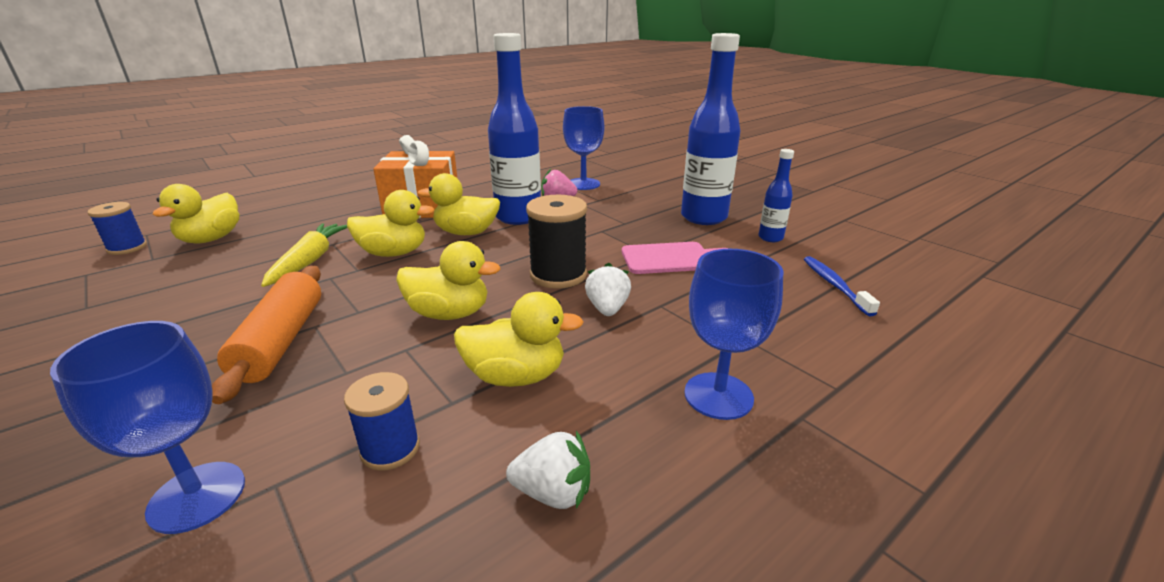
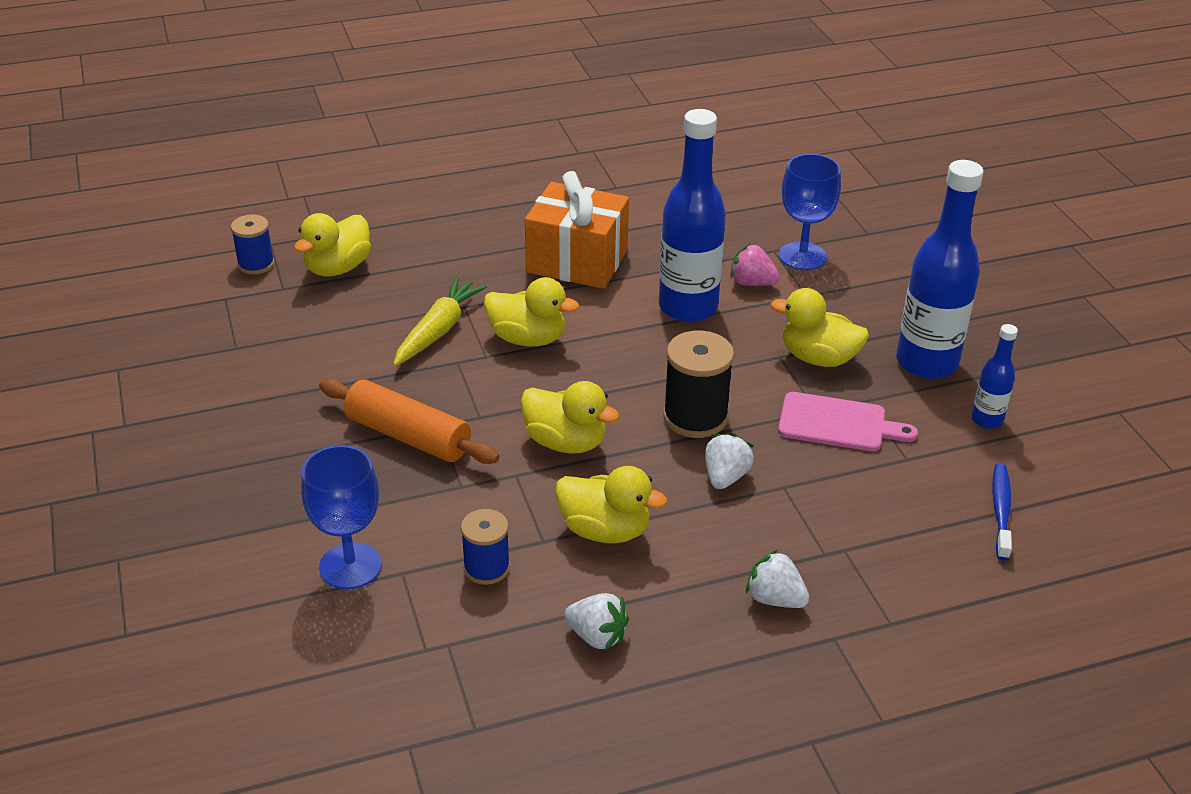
camera: 20 degrees right, 10 degrees up
(281, 341) = (408, 436): orange rolling pin -> orange rolling pin turned 75 degrees counterclockwise
(466, 233) = (616, 322): yellow duck -> yellow duck (818, 358)
(718, 396) = (775, 599): blue goblet -> white strawberry

